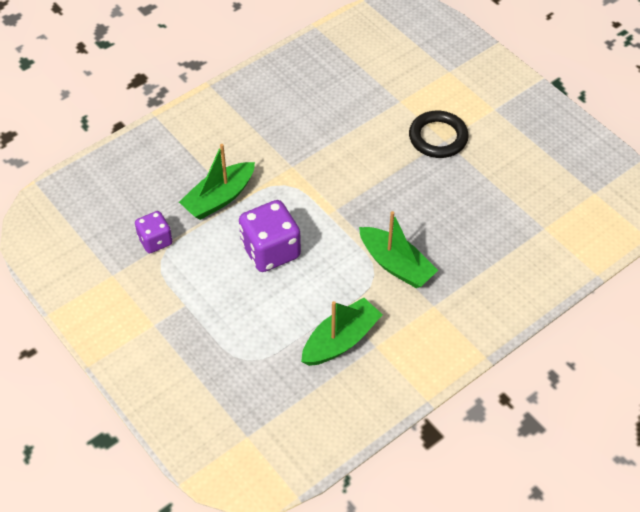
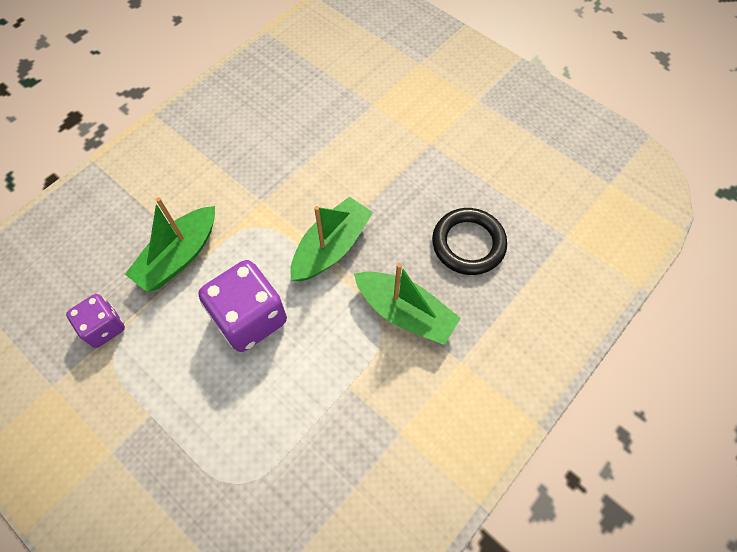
camera: 10 degrees left, 10 degrees up
(341, 340) = (355, 432): green boat -> green boat (331, 247)
(438, 137) = (423, 142): black ring -> black ring (468, 244)

